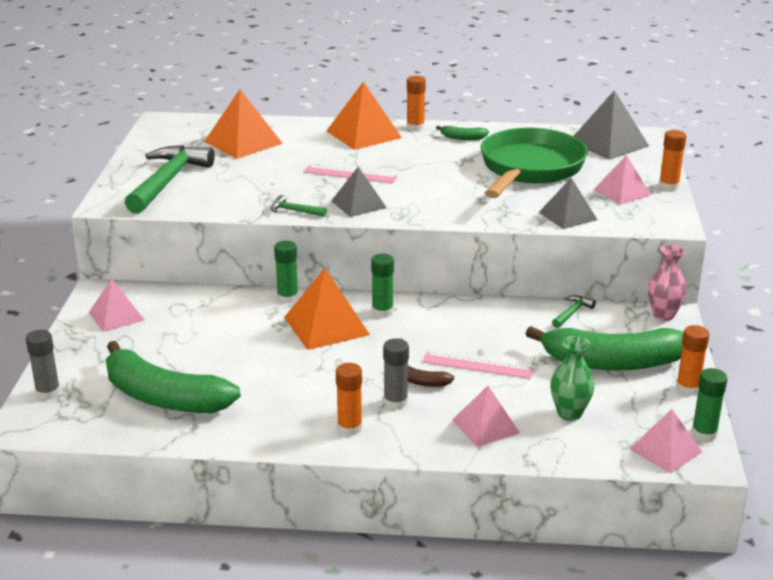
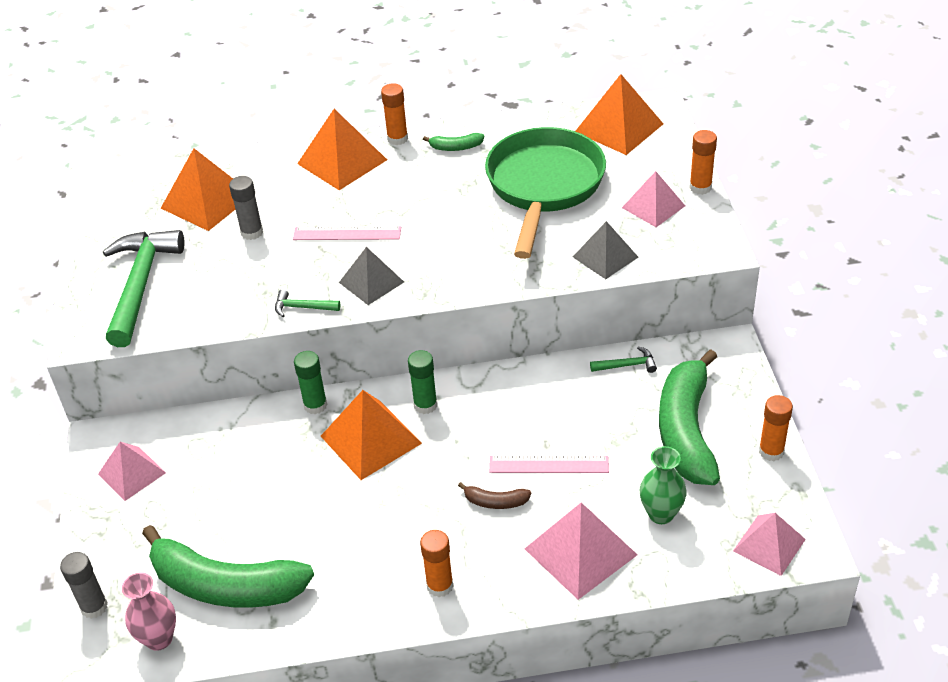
camera: 10 degrees left, 15 degrees up
(395, 402) = (477, 537): grey glue stick -> grey glue stick (252, 232)
(485, 426) = (580, 551): pink pyramid -> pink pyramid, size x1.51
(572, 313) = (627, 365): green hammer -> green hammer turned 60 degrees clockwise
(609, 143) = (619, 127): grey pyramid -> orange pyramid
(612, 362) = (686, 430): green banana -> green banana turned 105 degrees clockwise
(663, 315) = (722, 349): pink vase -> pink vase (159, 638)
(704, 434) = (801, 513): green glue stick -> none

